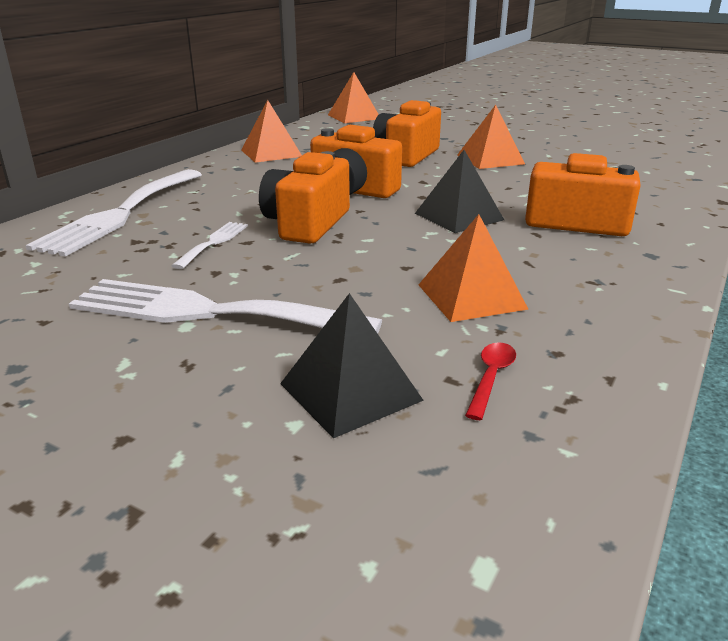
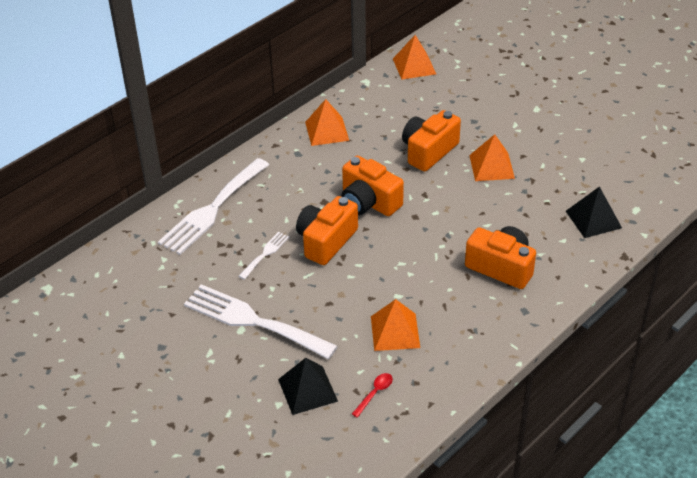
camera: 15 degrees right, 15 degrees up
(459, 216) = (427, 247): black pyramid -> black pyramid (593, 219)

